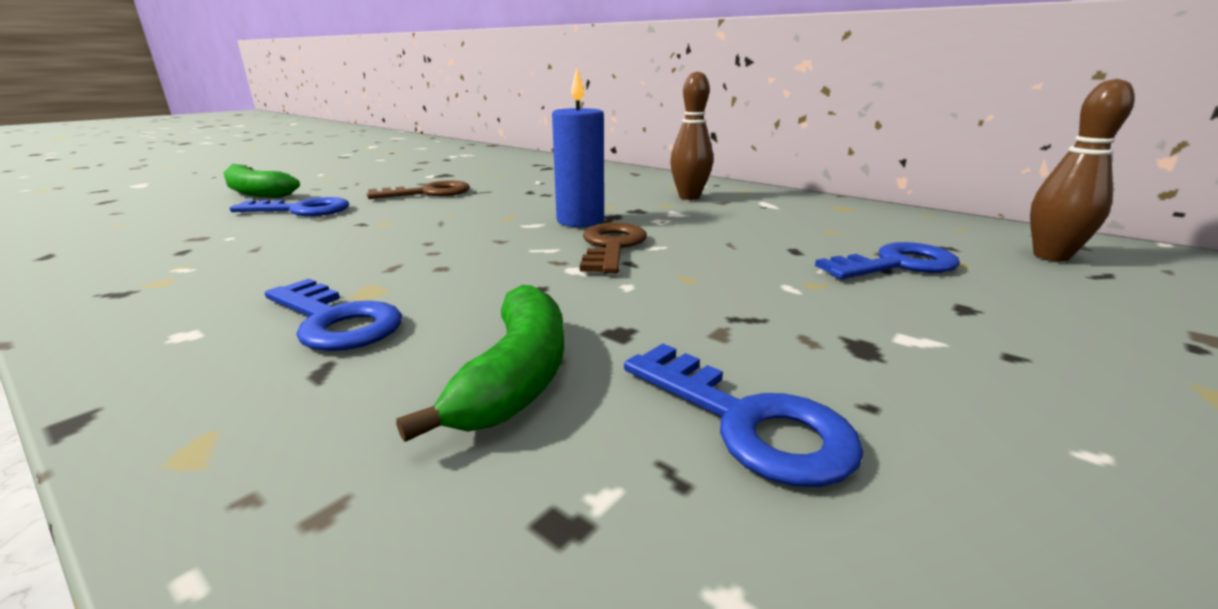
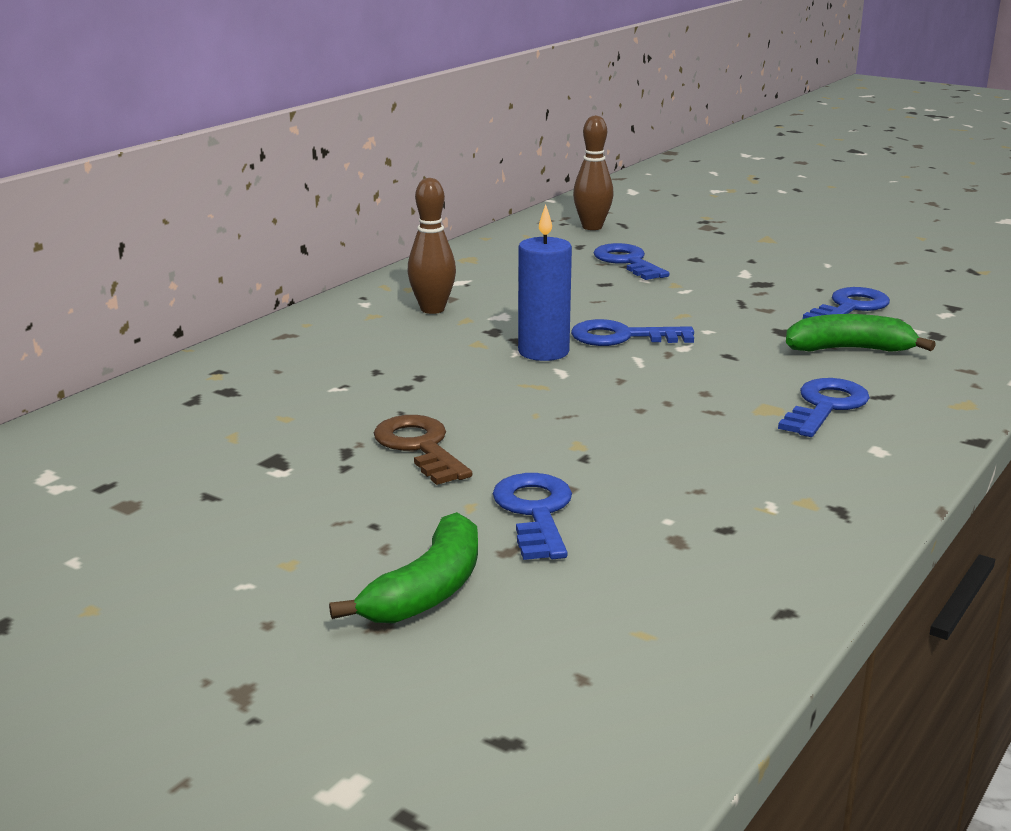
camera: 95 degrees left, 0 degrees up
(611, 246) = (622, 337): brown key -> blue key

